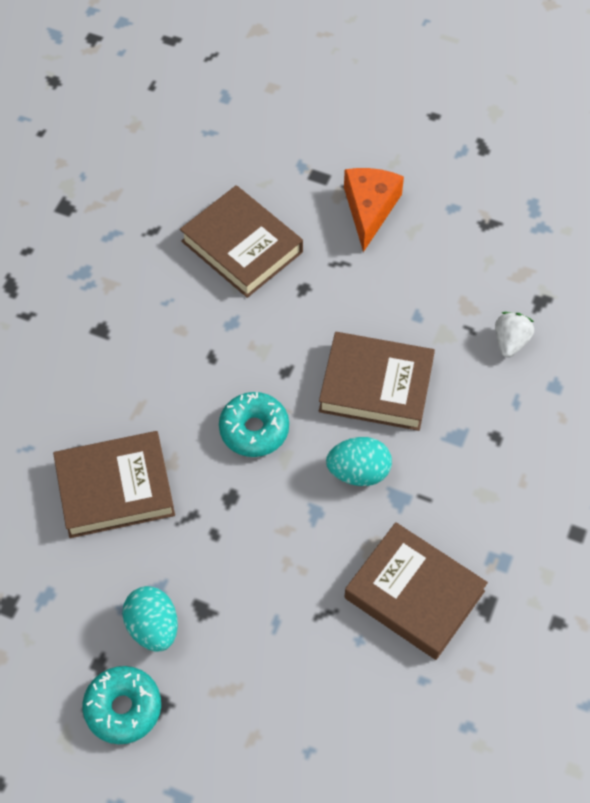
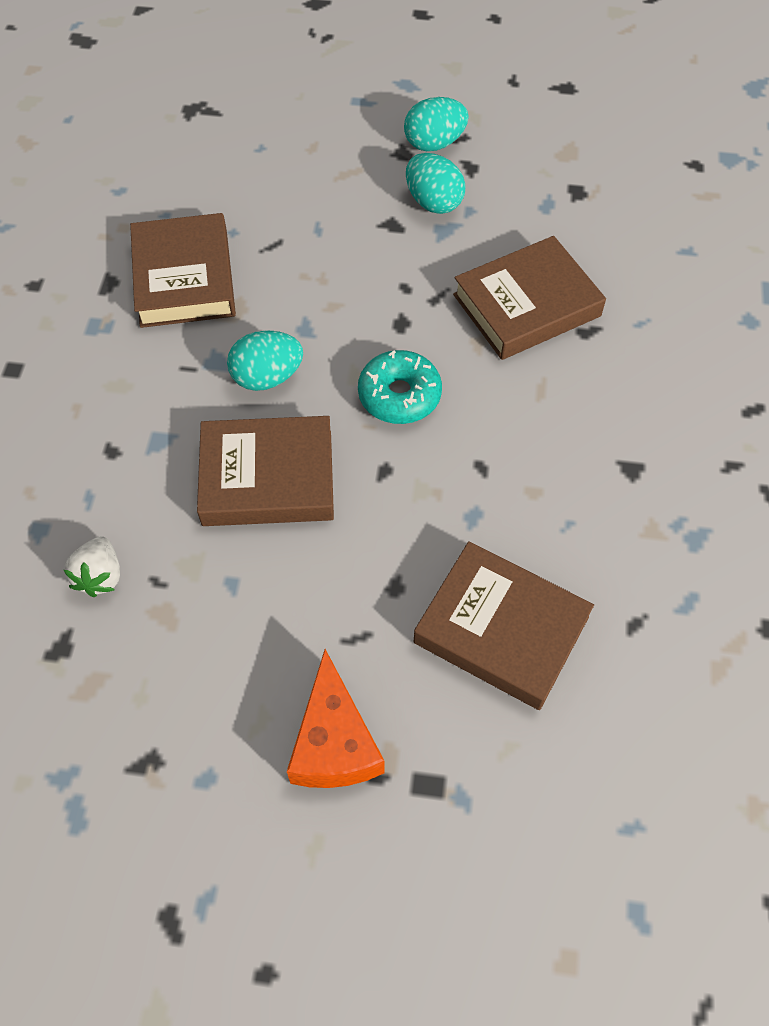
camera: 165 degrees right, 0 degrees up
(123, 708) = (434, 143): turquoise donut -> turquoise egg
(414, 595) = (185, 278): brown book -> brown book turned 60 degrees clockwise

